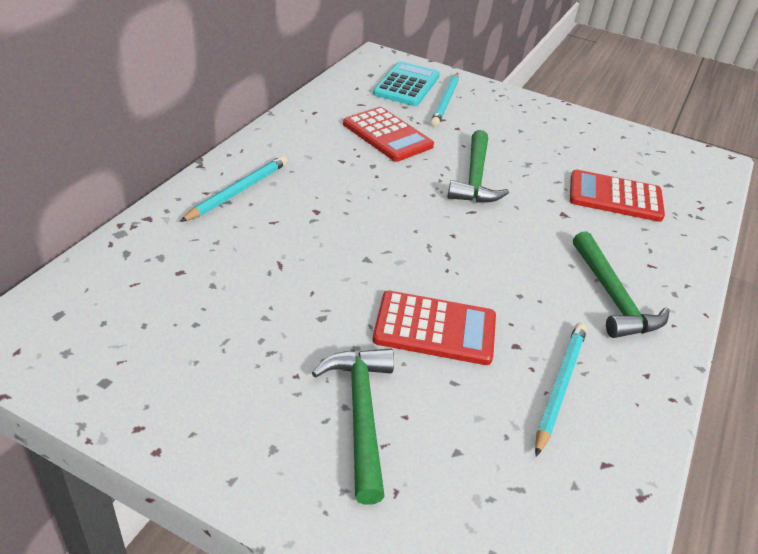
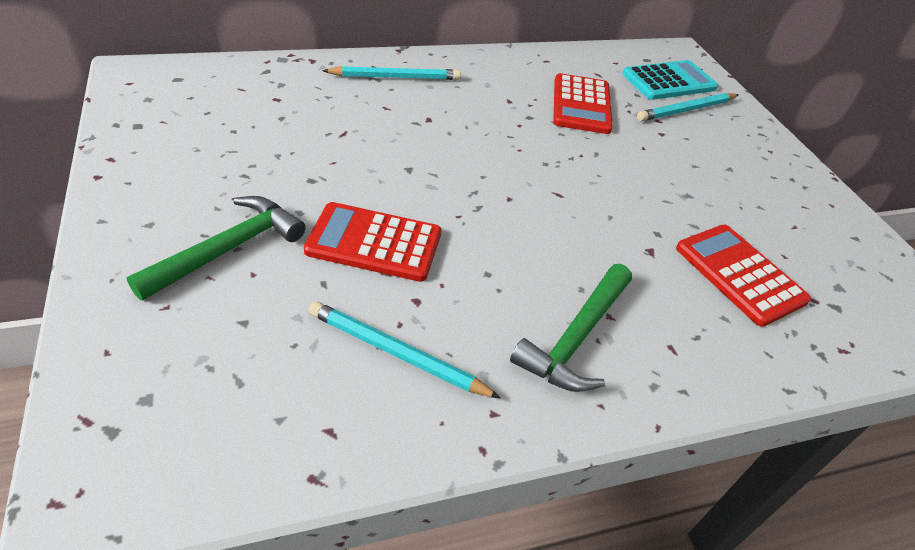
camera: 45 degrees right, 5 degrees up
(435, 329) = (374, 242): red calculator -> red calculator turned 135 degrees clockwise
(475, 178) = (608, 174): green hammer -> none
(559, 386) = (397, 353): turquoise pencil -> turquoise pencil turned 135 degrees counterclockwise

